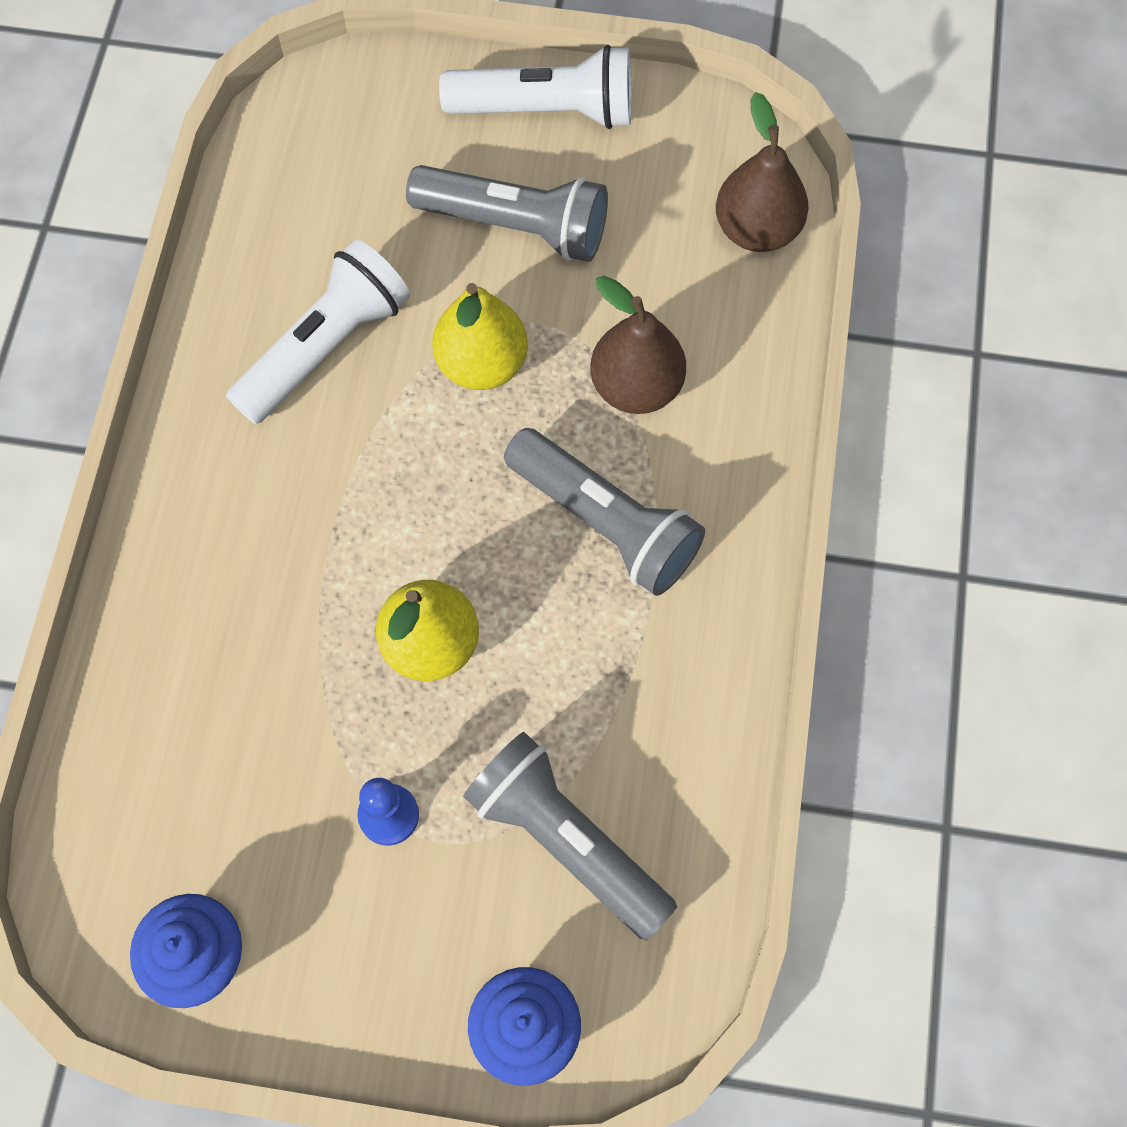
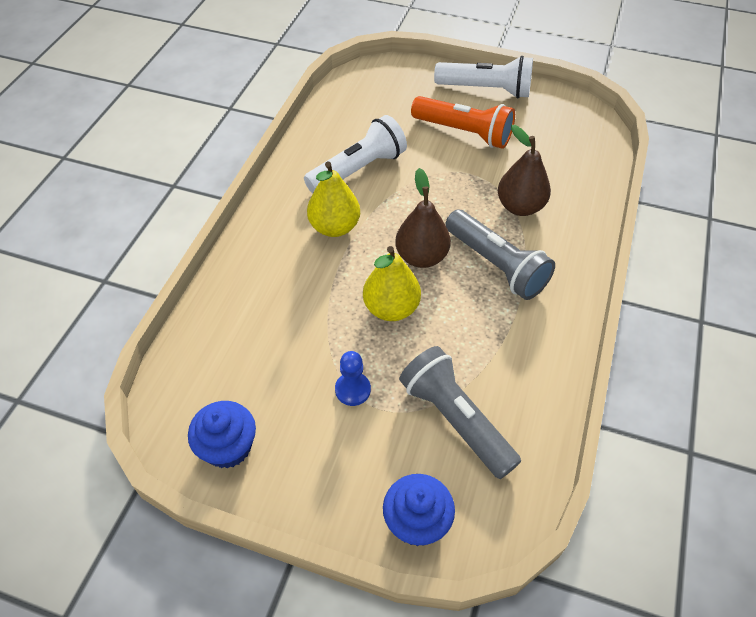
camera: 10 degrees right, 15 degrees down
(482, 364) = (438, 186): yellow pear -> yellow pear (334, 227)
(515, 226) = (464, 133): grey flashlight -> orange flashlight
(756, 229) = (590, 149): brown pear -> brown pear (421, 257)

